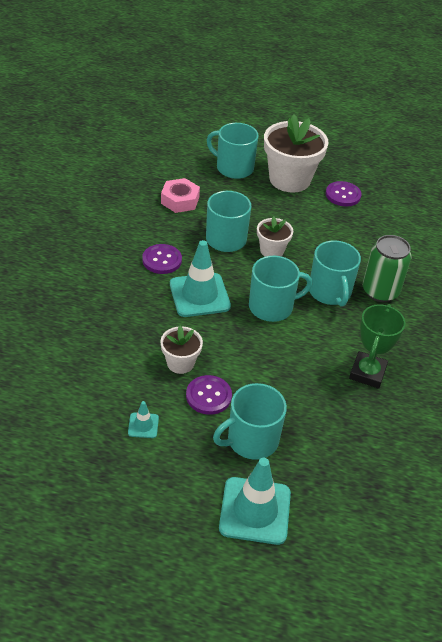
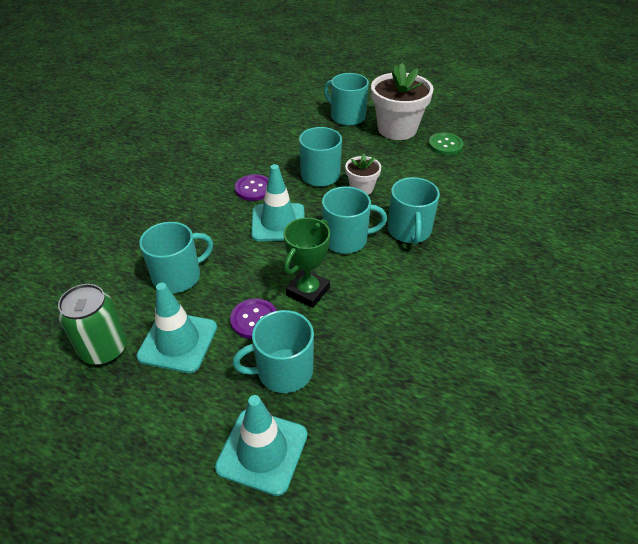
camera: 15 degrees right, 0 degrees up
(118, 361) = (178, 276): none -> turquoise mug
(143, 425) = (178, 342): turquoise traffic cone -> turquoise traffic cone, size x2.16
(180, 200) = (288, 140): pink nut -> none
(180, 363) = (237, 284): white flower pot -> none
(343, 195) = (445, 145): purple button -> green button
(367, 373) = (428, 314): green trophy -> green trophy (308, 291)
(380, 291) = (462, 234): green can -> green can (104, 349)

